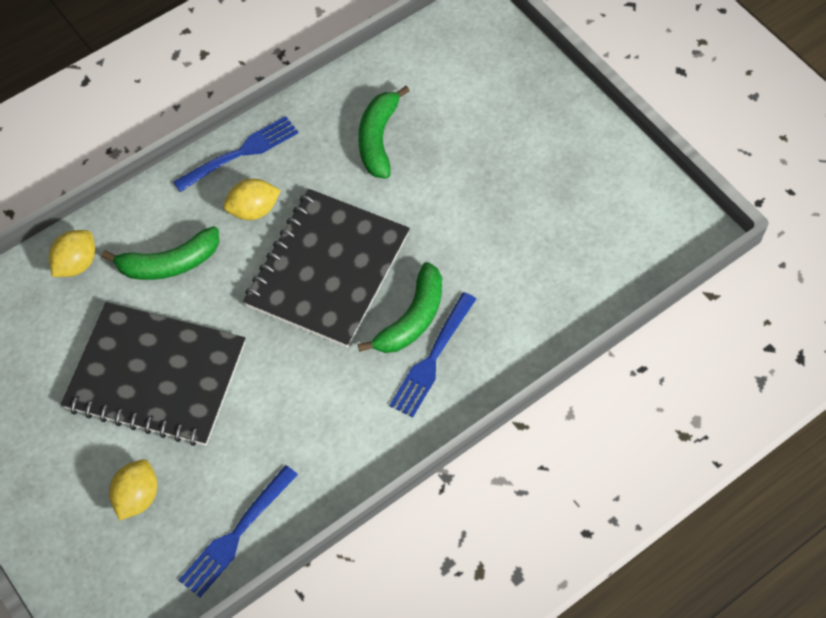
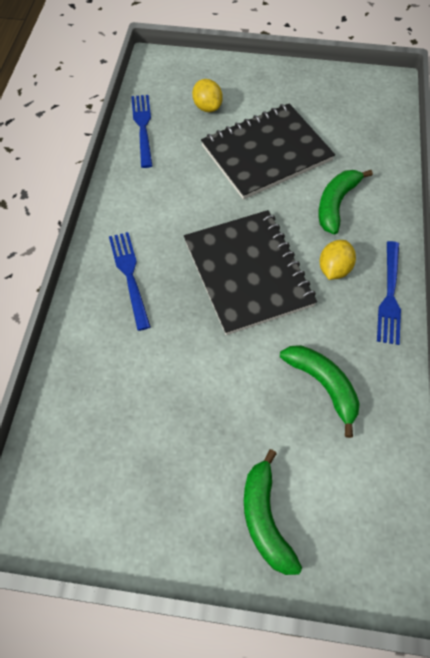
camera: 135 degrees right, 0 degrees up
(76, 264) = (379, 166): yellow lemon -> none
(412, 319) = (166, 287): green banana -> green banana (265, 518)

